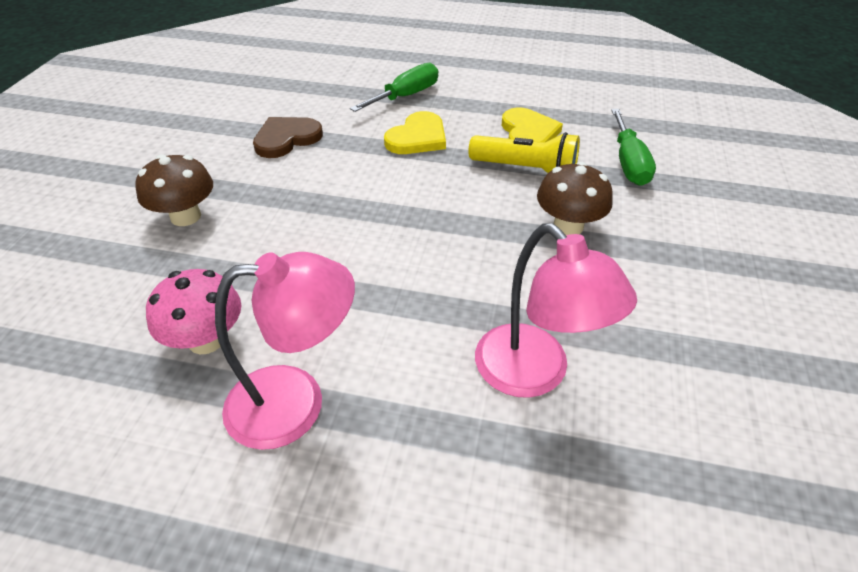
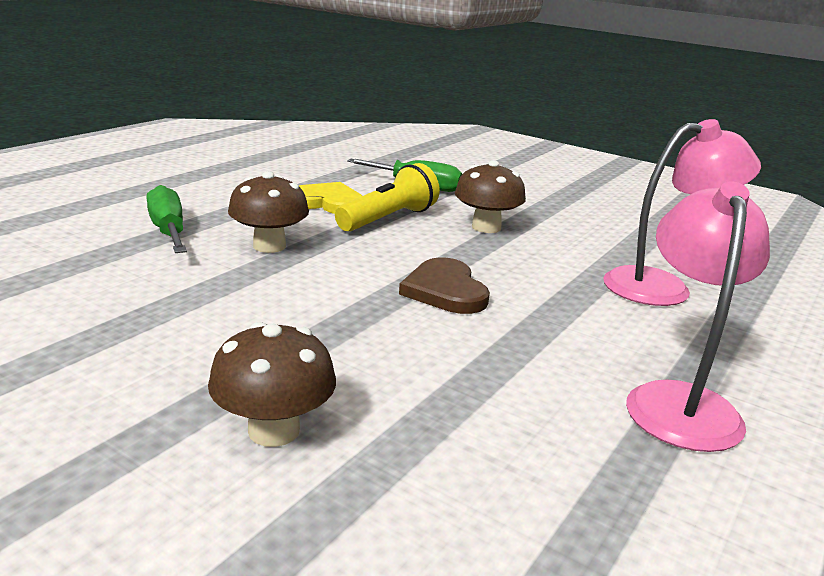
camera: 70 degrees left, 20 degrees down
(206, 340) = (564, 447): pink mushroom -> none
(286, 139) = (160, 318): brown heart -> brown heart (445, 290)
(417, 137) = (269, 246): yellow heart -> brown mushroom

